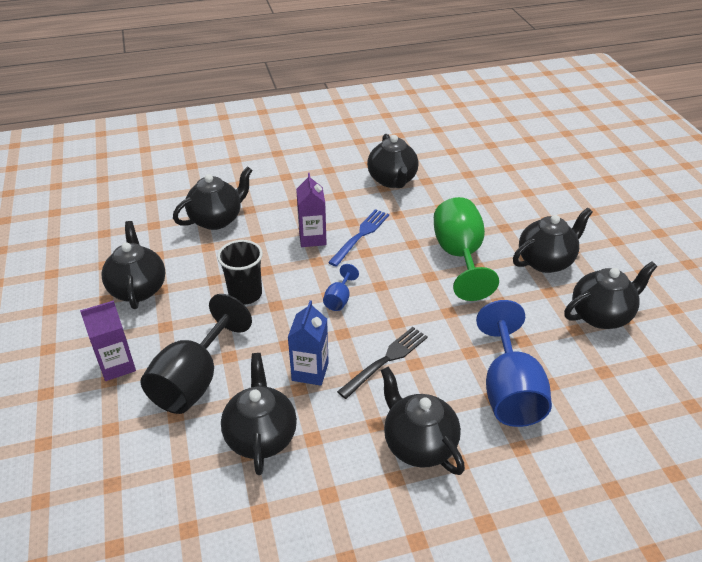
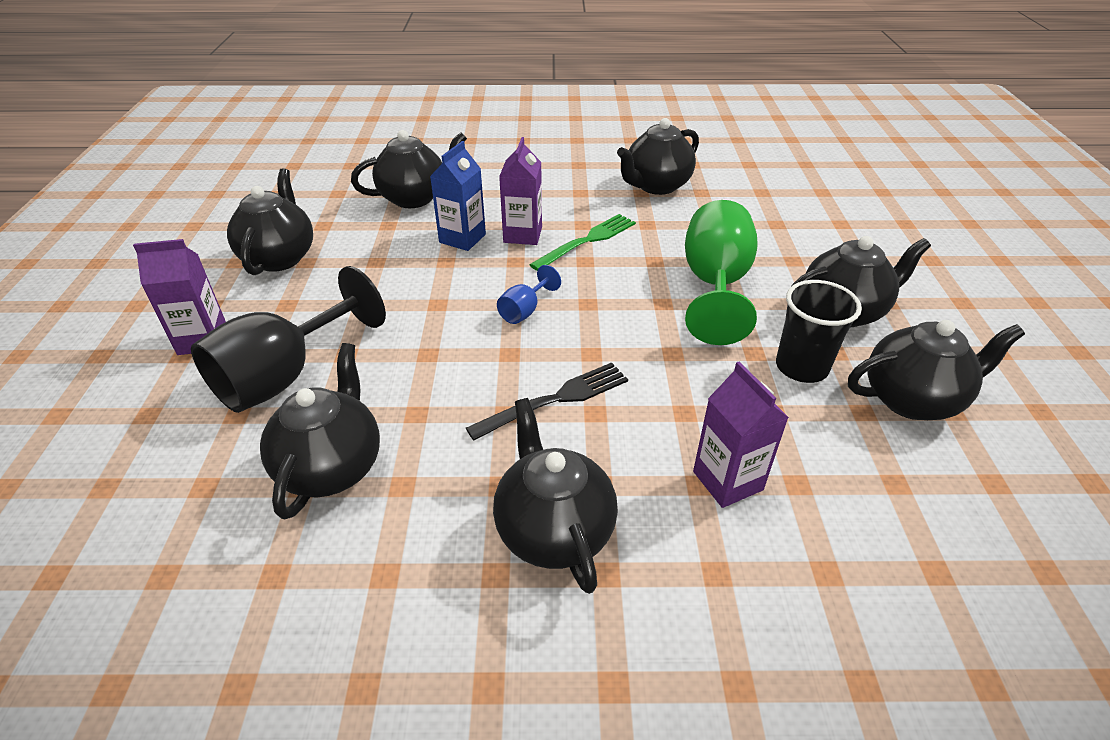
camera: 15 degrees right, 0 degrees up
(245, 294) = (405, 285): black cup -> black cup (801, 367)
(310, 371) = (442, 394): blue carton -> blue carton (462, 238)
(360, 235) = (587, 241): blue fork -> green fork
(392, 180) = (656, 186): black teapot -> black teapot turned 45 degrees clockwise
(509, 391) = (727, 480): blue goblet -> purple carton

